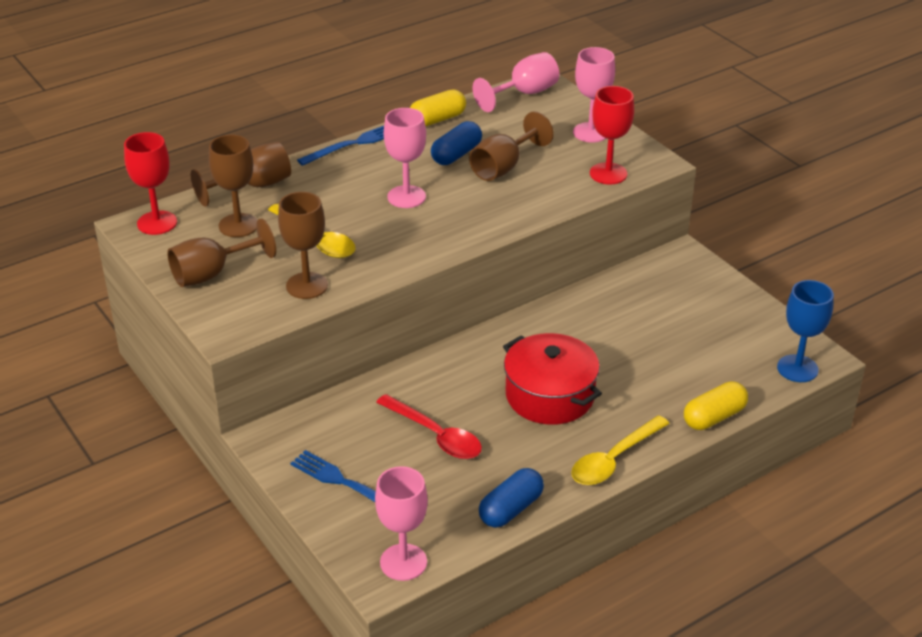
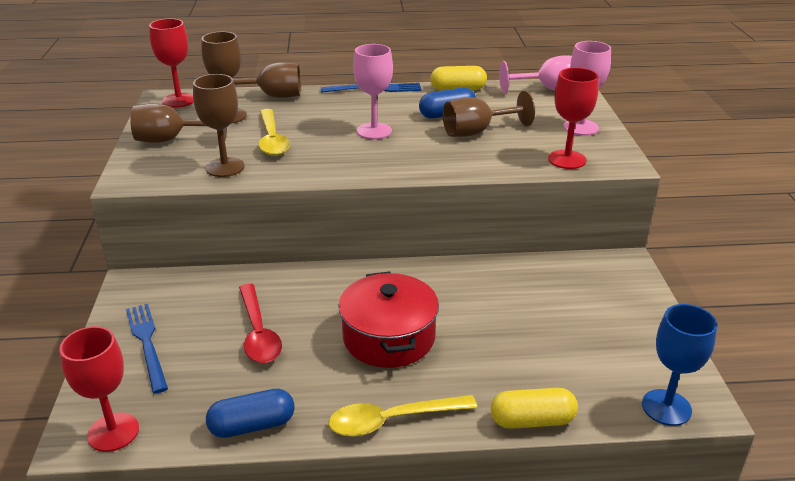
camera: 30 degrees right, 5 degrees down
(403, 562) = (113, 432): pink goblet -> red goblet

